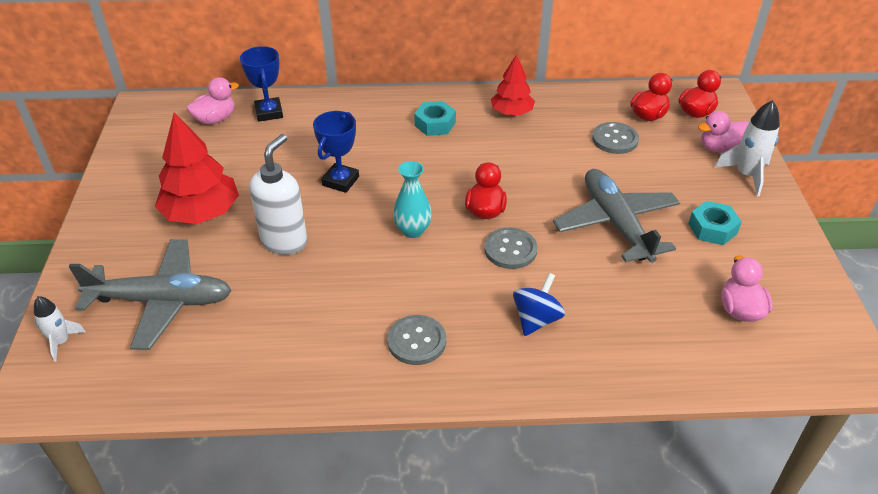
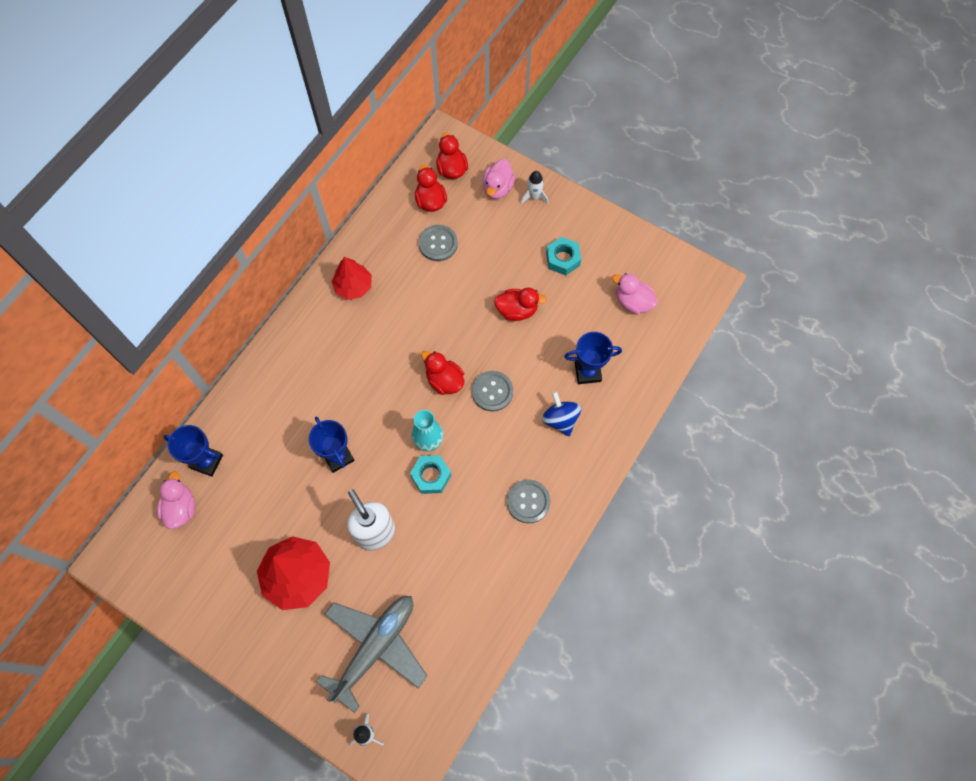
camera: 55 degrees left, 25 degrees up
(435, 124) = (323, 348): turquoise nut -> turquoise nut (431, 476)
(615, 314) = (587, 372): none -> blue trophy
(616, 224) = (517, 310): grey plane -> red duck
(746, 175) = (534, 197): white rocket -> white rocket, size x0.62

